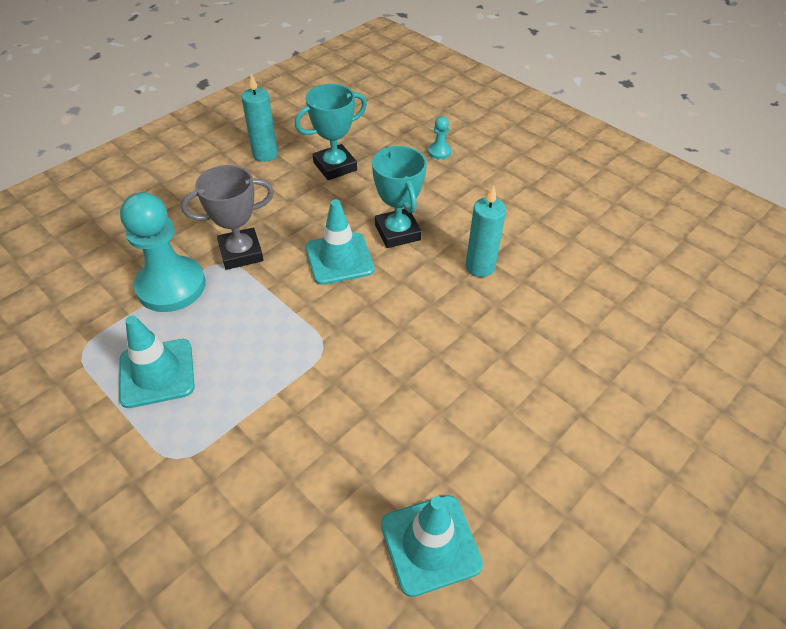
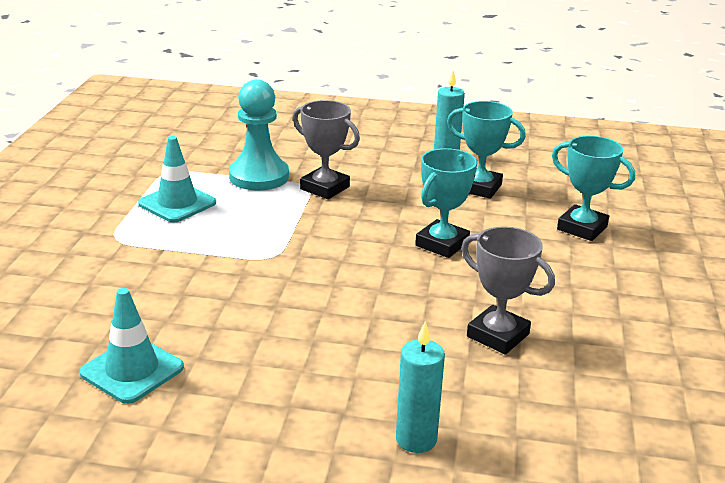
camera: 55 degrees right, 20 degrees down
(339, 258) = (373, 229): turquoise traffic cone -> none
(439, 152) = (582, 228): turquoise pawn -> turquoise trophy
(480, 267) = (457, 299): turquoise candle -> turquoise candle (416, 439)
(540, 271) = (498, 335): none -> grey trophy

